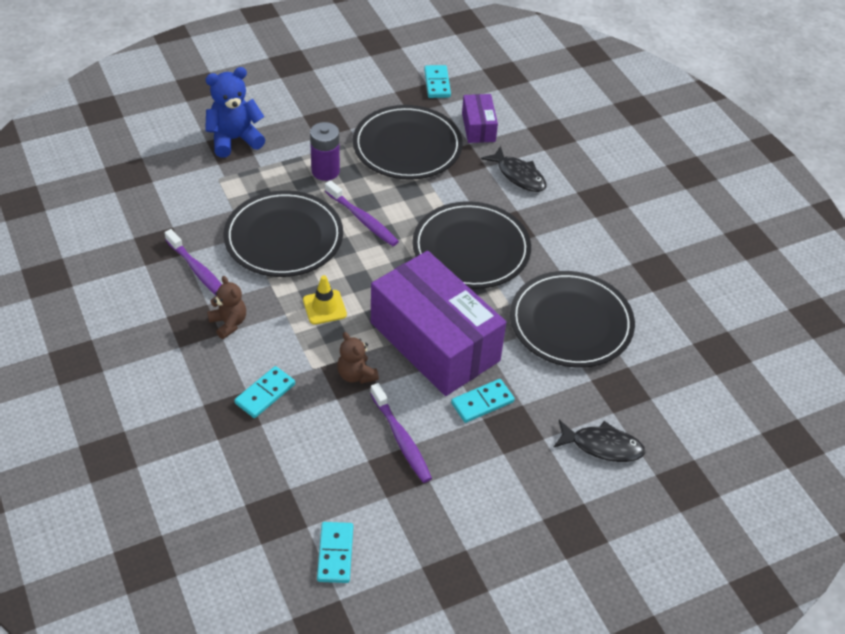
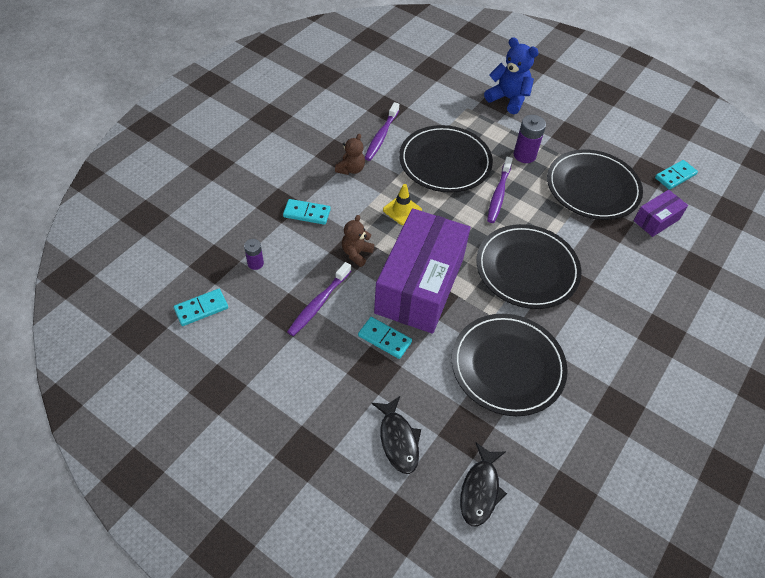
camera: 60 degrees right, 5 degrees up
(305, 474) = (255, 263): none -> purple battery
(518, 175) = (631, 267): black fish -> black fish (480, 490)

